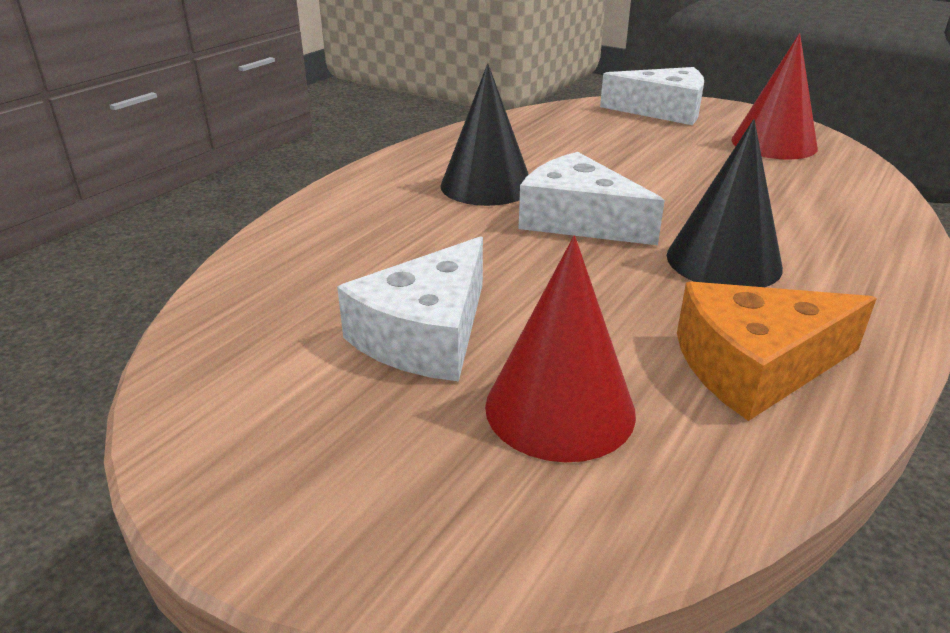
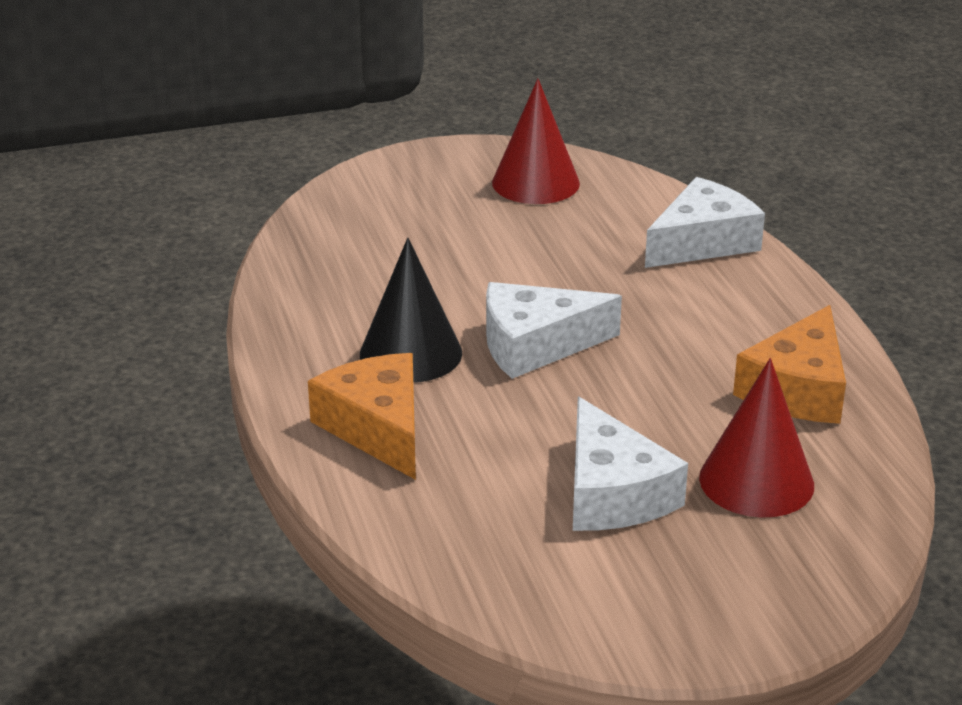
camera: 50 degrees left, 0 degrees up
(378, 209) = (377, 428): none -> orange cheese
(663, 111) = (390, 184): white cheese -> white cheese (702, 242)
(723, 261) = (675, 323): black cone -> none

